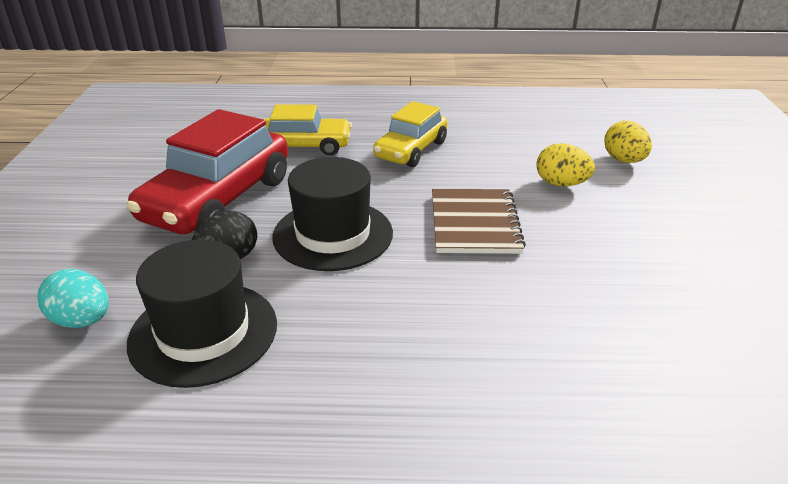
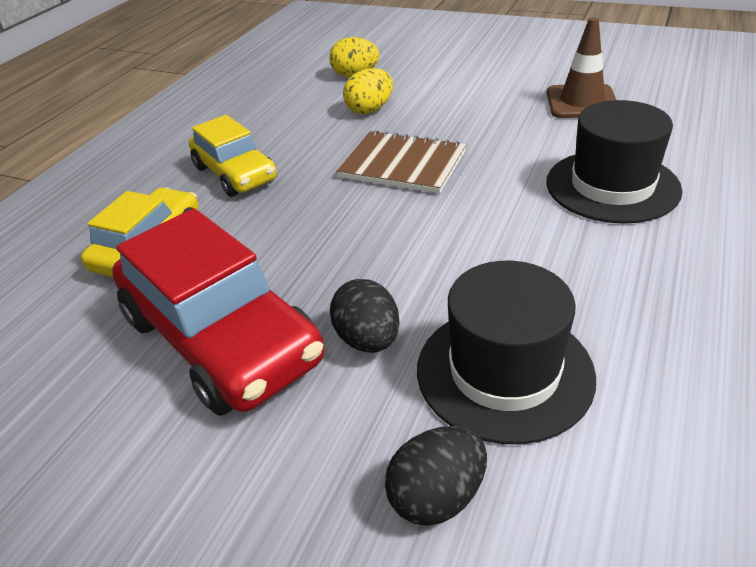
camera: 65 degrees left, 5 degrees up
(82, 320) = (437, 496): turquoise egg -> black egg
(333, 234) = (367, 252): black hat -> black hat (612, 186)
(707, 323) = (581, 102): none -> brown traffic cone

